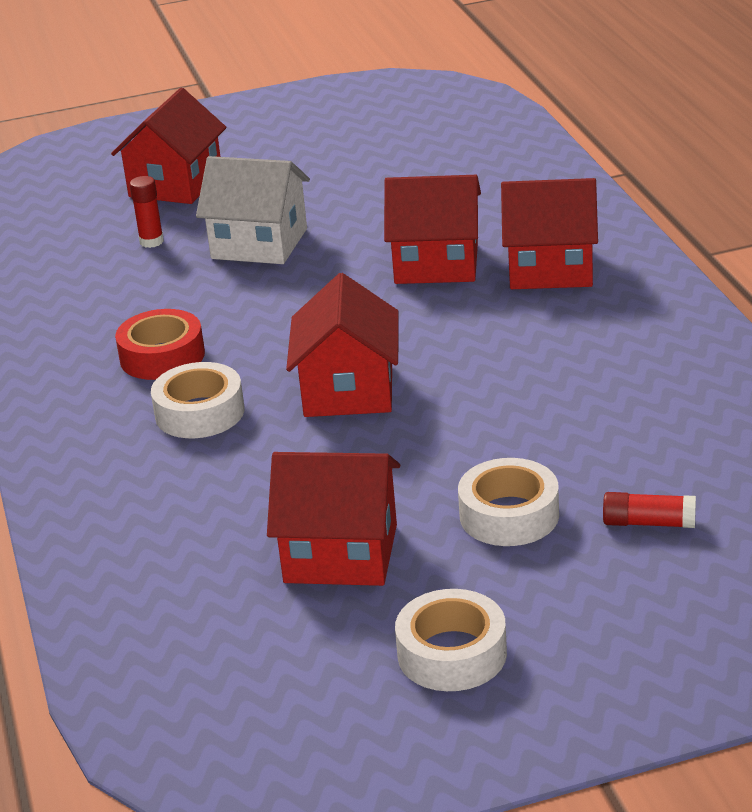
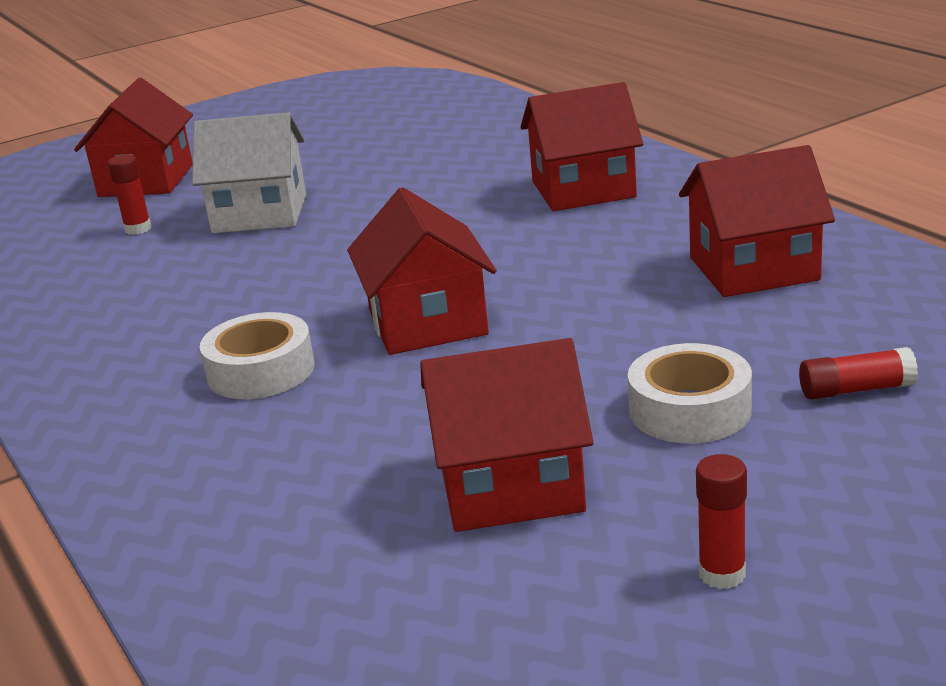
camera: 15 degrees left, 5 degrees down
(162, 356) = (192, 325): red tape -> none
(436, 264) = (461, 203): red house -> red house (753, 269)
(452, 653) = (722, 574): white tape -> red glue stick

